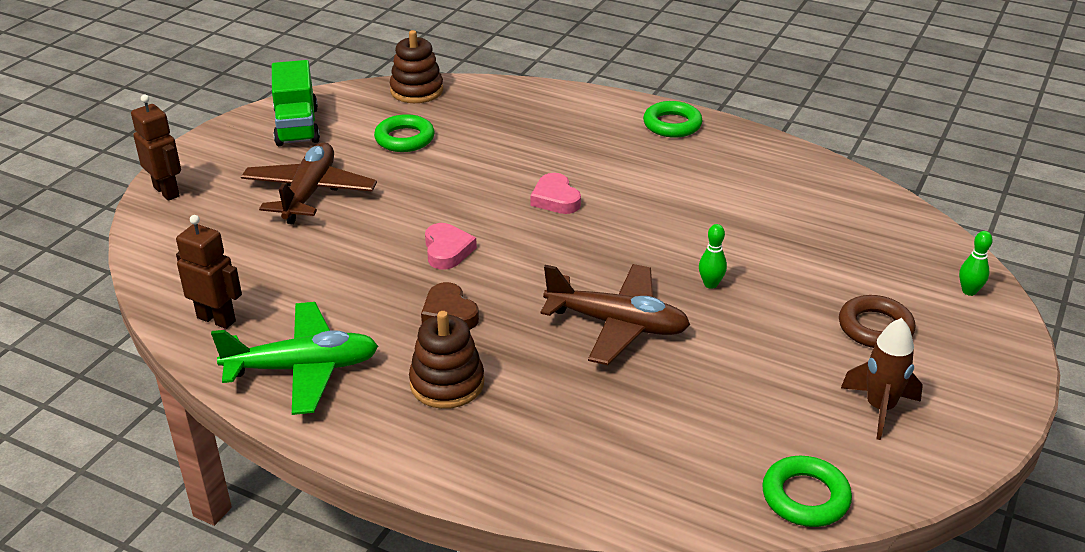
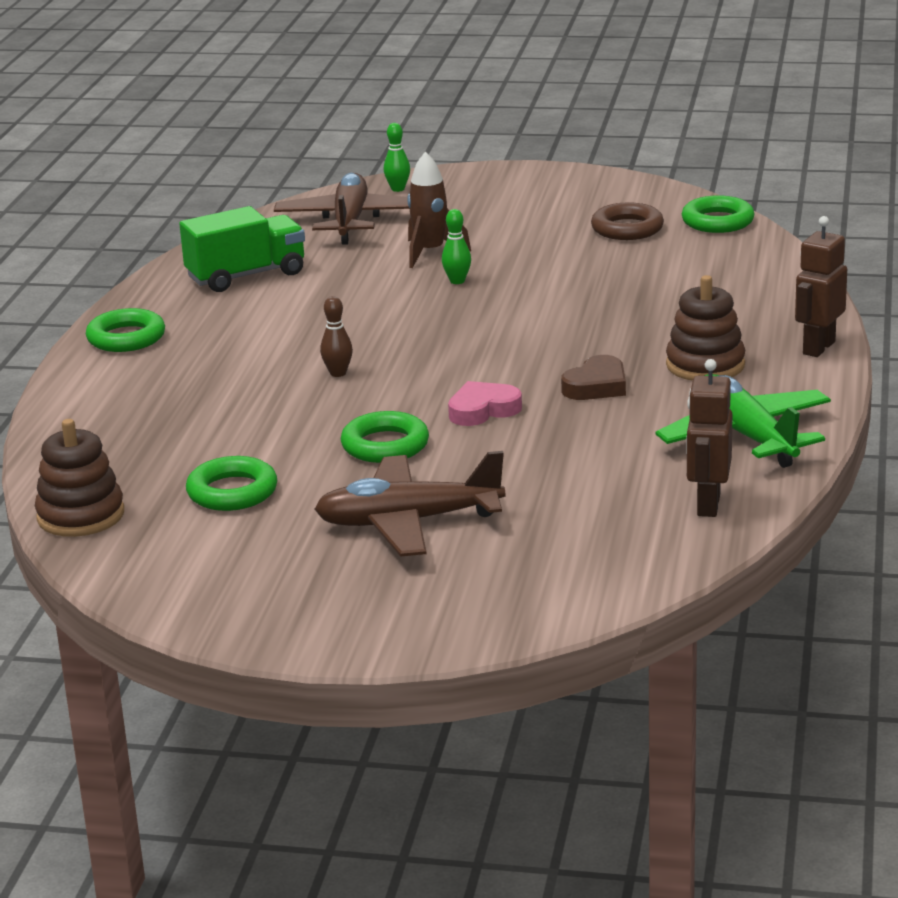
camera: 105 degrees left, 10 degrees down
(167, 191) = (465, 629): brown robot -> brown robot (818, 348)
(297, 126) = (230, 581): green truck -> green truck (246, 276)
(423, 201) = (385, 445): none -> green ring
(555, 199) = (338, 373): pink heart -> brown bowling pin
(617, 324) = (553, 310): brown plane -> brown plane (350, 221)
(875, 328) = (479, 216): brown ring -> brown ring (627, 229)
(879, 408) = (590, 207): brown rocket -> brown rocket (430, 253)

